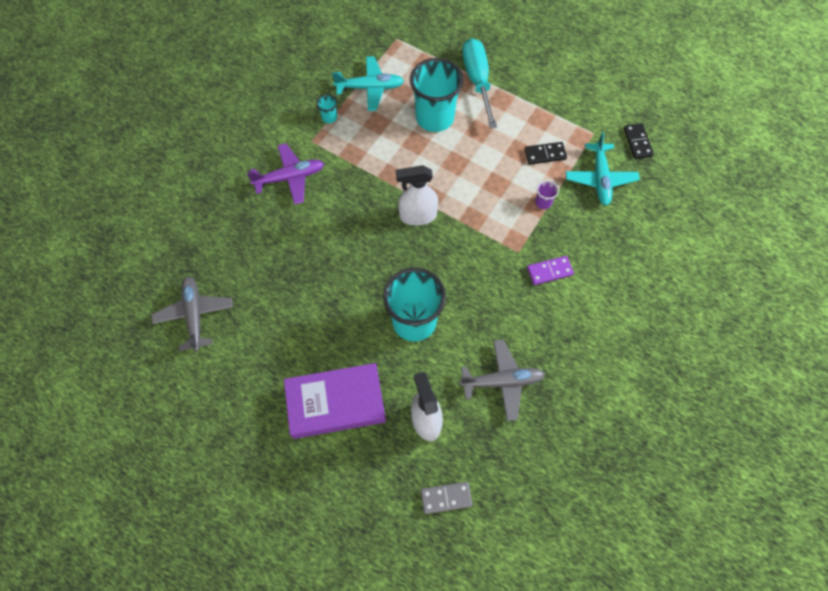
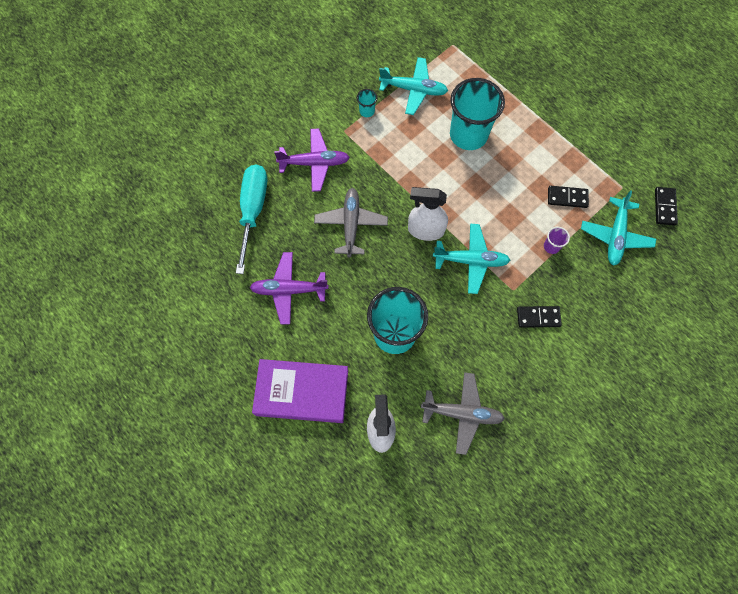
camera: 15 degrees right, 5 degrees up
(195, 315) = (195, 275): grey plane -> grey plane (351, 224)
(295, 305) = (288, 290): none -> purple plane
(446, 498) = (379, 509): grey domino -> none
(470, 234) = (471, 261): none -> turquoise plane
(477, 81) = (521, 107): turquoise screwdriver -> turquoise screwdriver (253, 211)
(549, 271) = (538, 317): purple domino -> black domino

